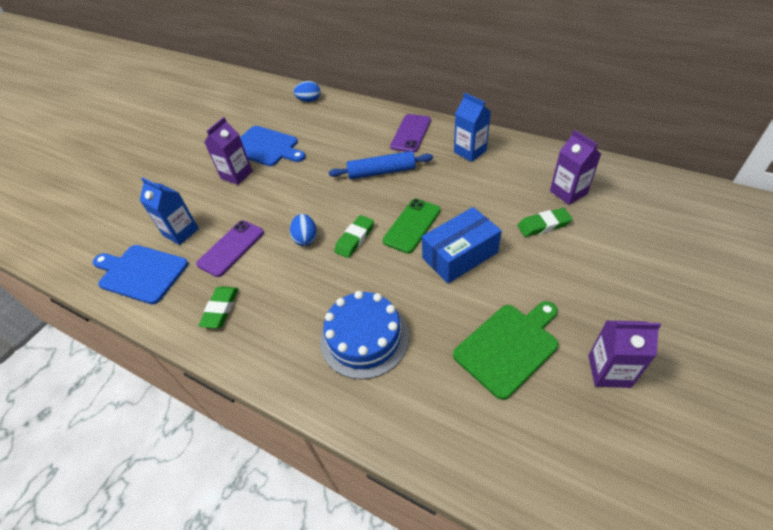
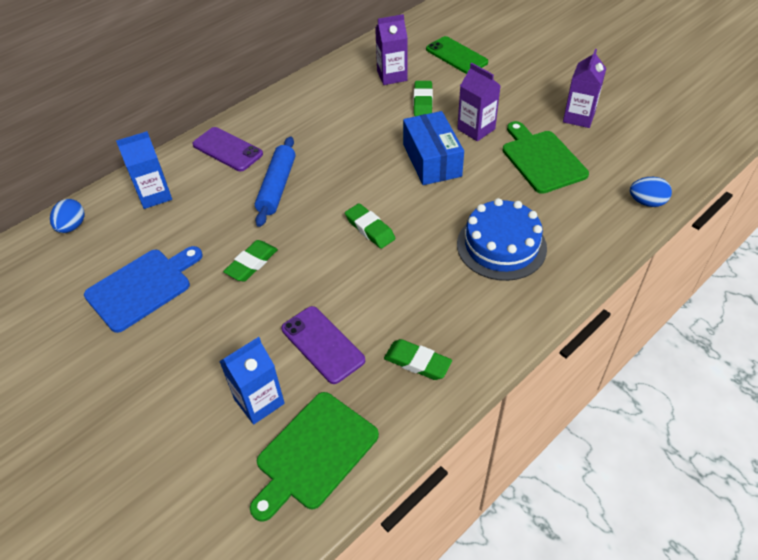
camera: 75 degrees left, 0 degrees up
(141, 273) = (314, 453): blue cutting board -> green cutting board
(236, 175) = (179, 327): purple carton -> purple carton (476, 129)
(299, 187) = (251, 263): none -> green eraser
(306, 238) = (346, 270): blue egg -> blue egg (646, 202)
(412, 225) = (375, 182): green phone -> green phone (456, 56)
(470, 151) = (293, 116): blue carton -> blue carton (154, 195)

